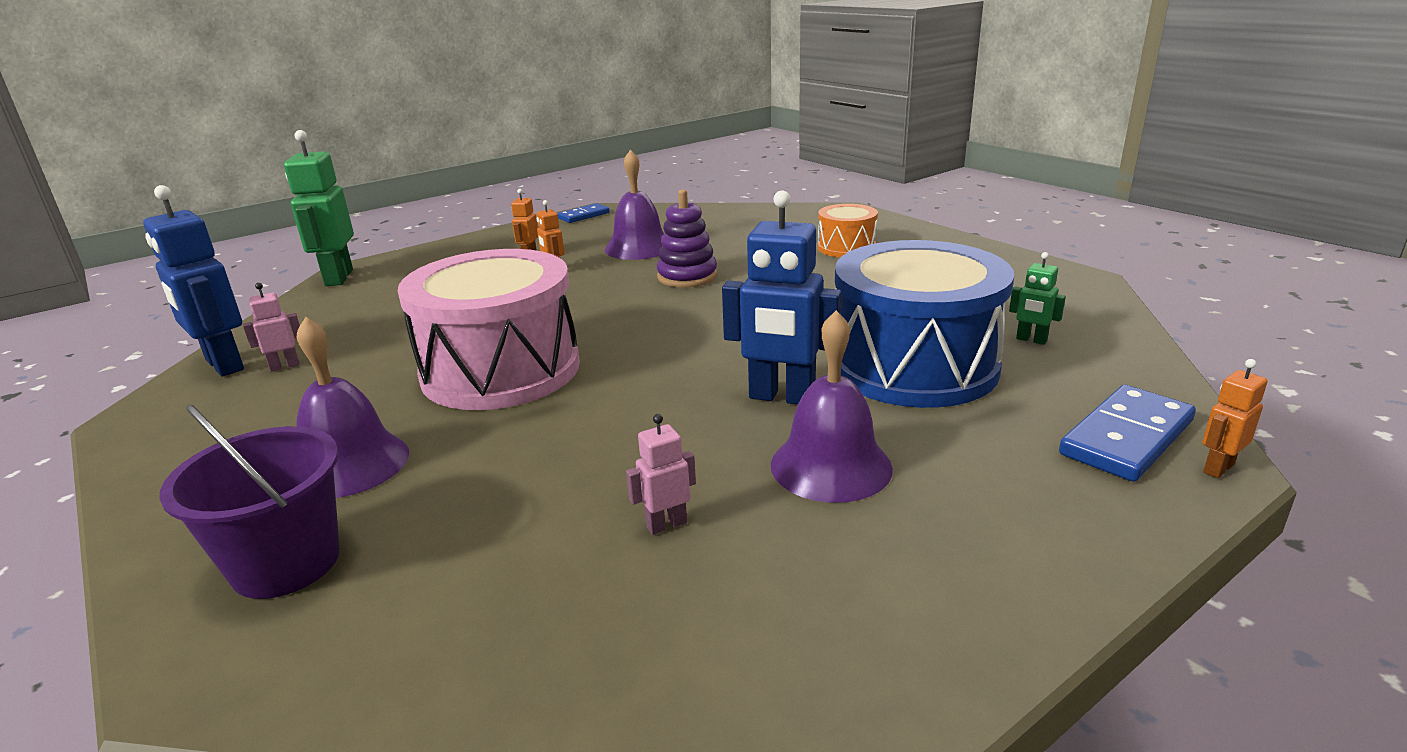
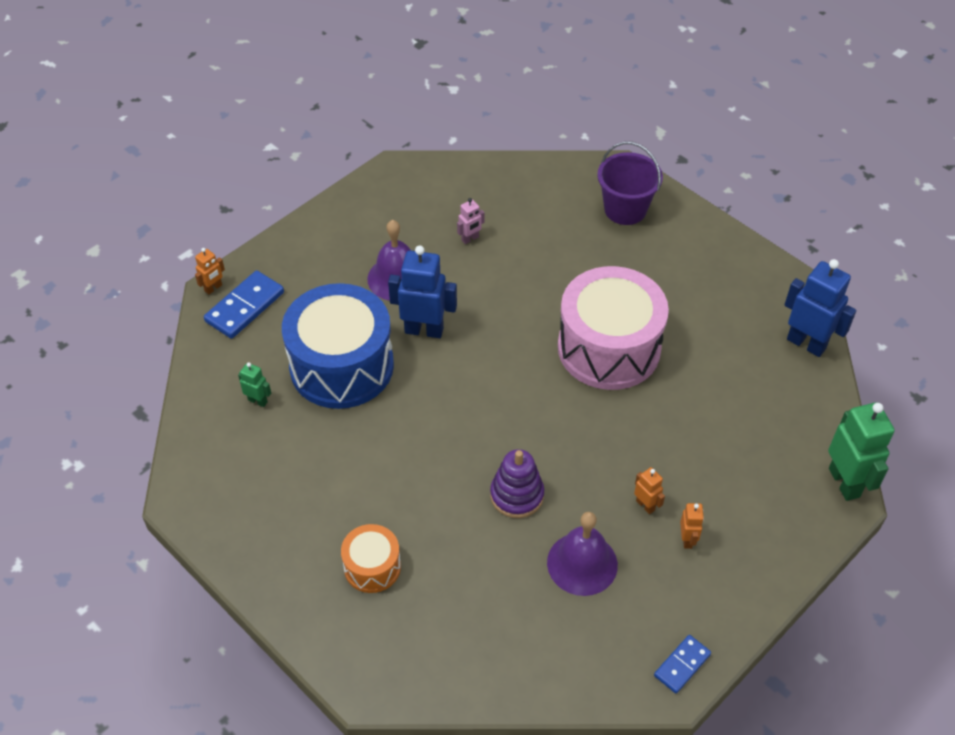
camera: 170 degrees right, 25 degrees up
(284, 366) = (761, 345): pink robot -> none
(349, 464) = (643, 264): purple bell -> none

